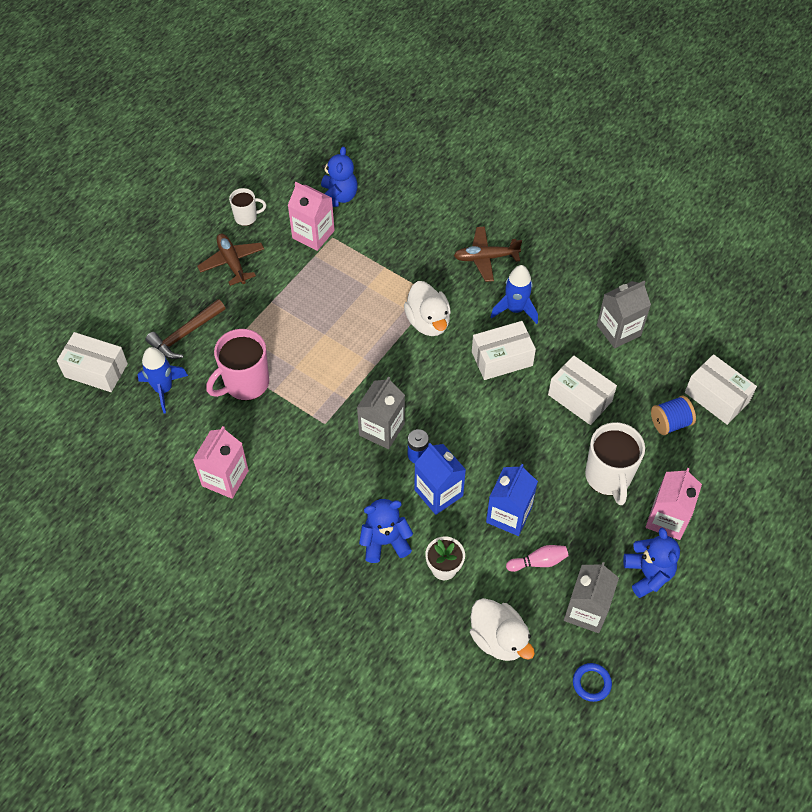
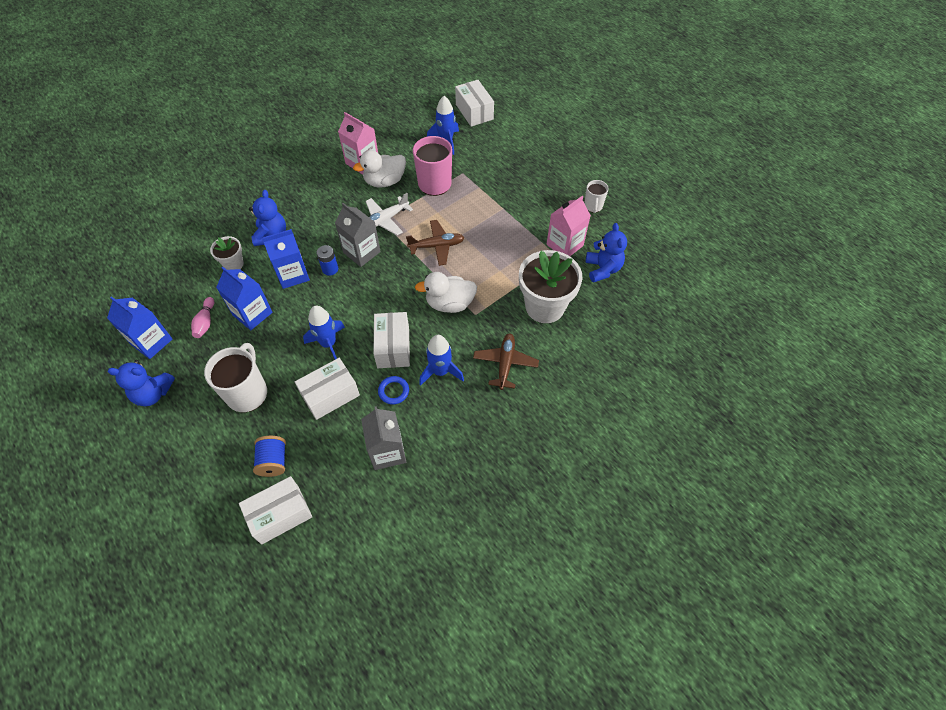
camera: 105 degrees right, 0 degrees up
(96, 370) = (474, 112): white box -> white box turned 60 degrees counterclockwise
(185, 334) = (488, 157): brown hammer -> none
(232, 262) = (548, 191): brown plane -> brown plane (436, 246)
(322, 419) = (385, 220): none -> white plane
(338, 197) = (603, 269): blue teddy bear -> blue teddy bear turned 120 degrees counterclockwise
(404, 238) = (545, 307): none -> white flower pot
(498, 638) = (165, 283): white duck -> white duck (385, 181)
(520, 421) = (328, 344): none -> blue rocket
(586, 610) = (152, 342): grey carton -> blue carton
(591, 683) = (100, 328): blue ring -> blue ring (393, 391)
(608, 477) = (247, 393): white mug -> white mug turned 90 degrees clockwise
(667, 519) = (189, 425): pink carton -> none

